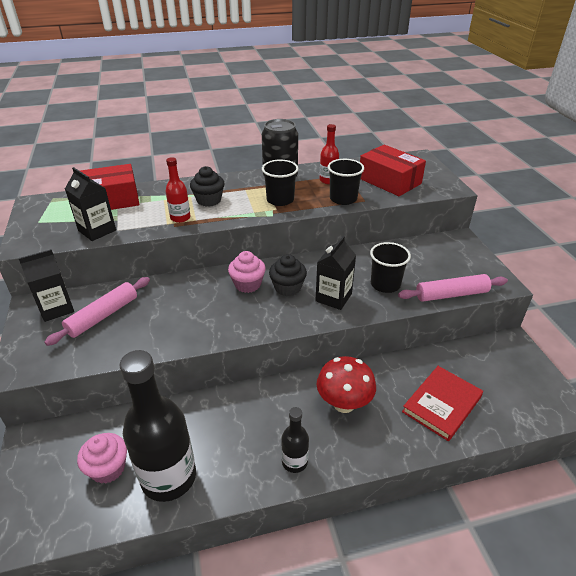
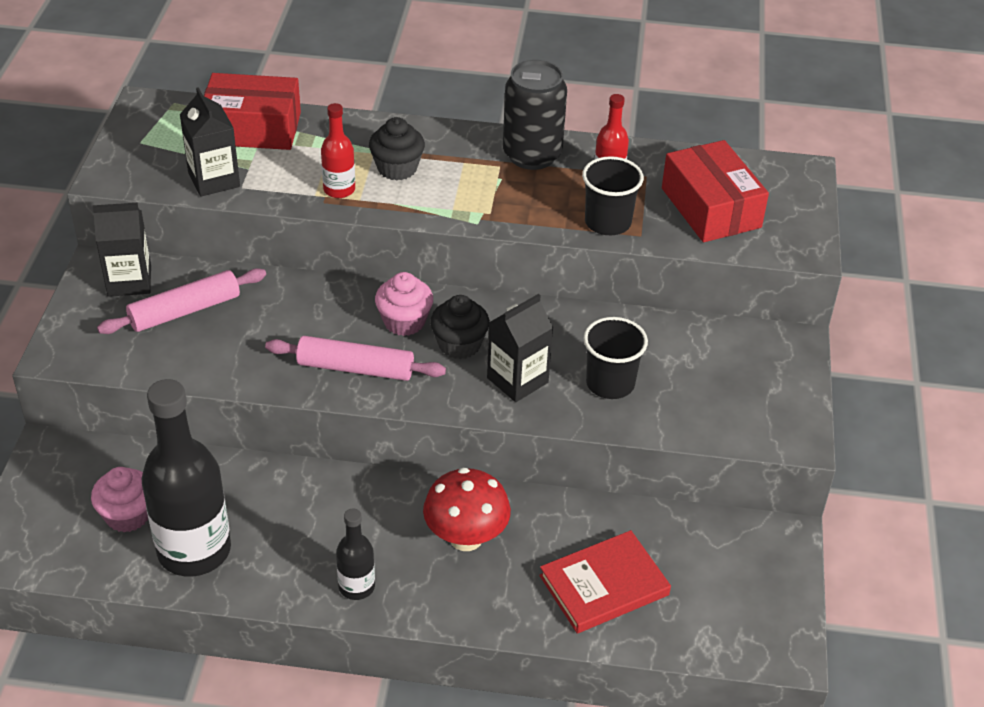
camera: 20 degrees right, 5 degrees up
(280, 200) = (506, 197): black cup -> none
(451, 295) = (701, 430): pink rolling pin -> pink rolling pin (355, 368)

